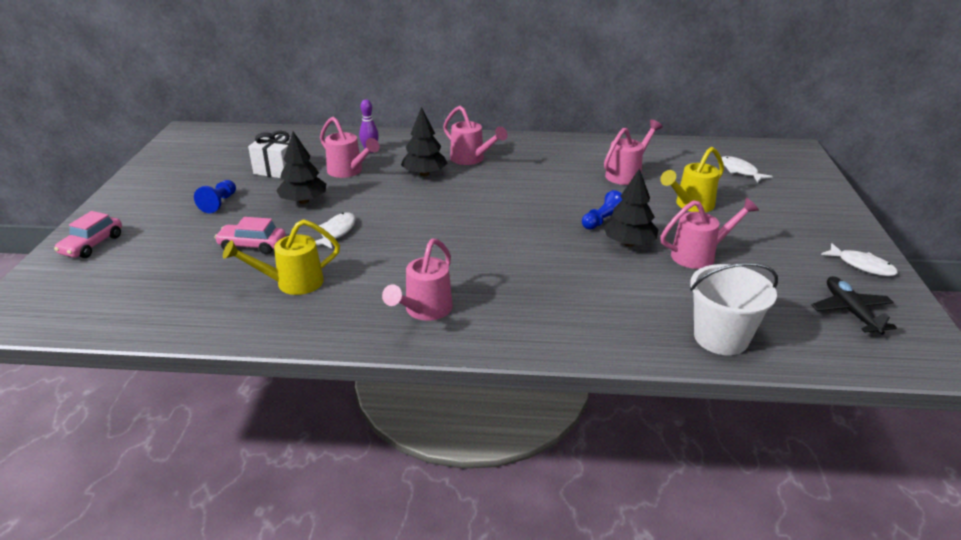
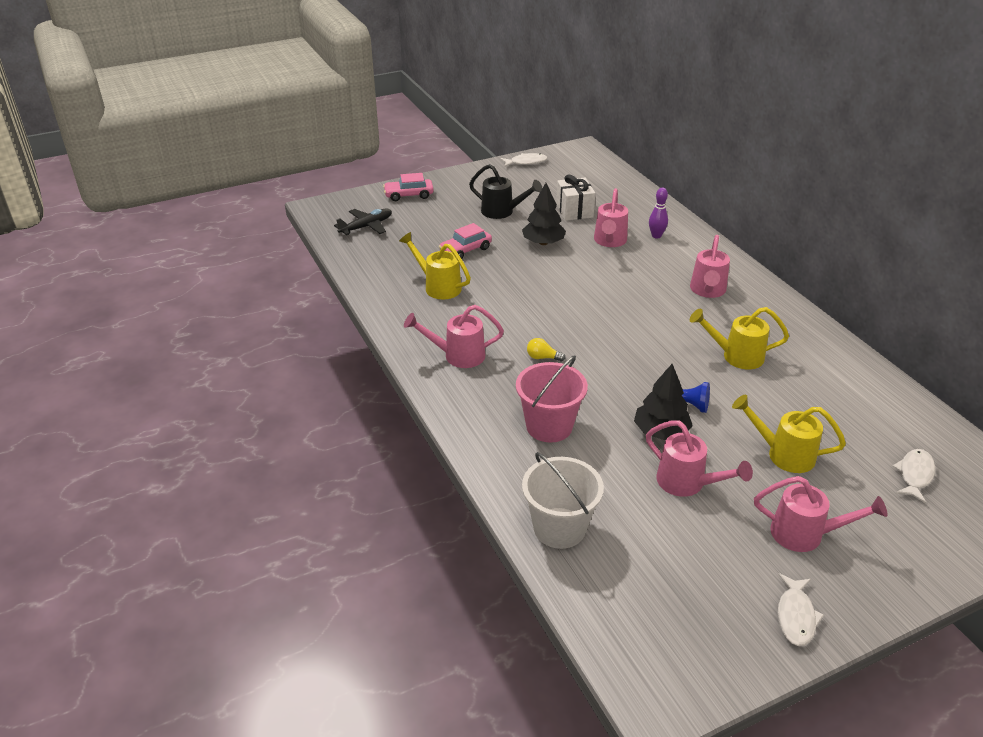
camera: 60 degrees right, 5 degrees up
(219, 203) = (502, 212): blue pawn -> black watering can
(252, 245) = (465, 250): pink car -> pink car turned 105 degrees counterclockwise
(337, 232) = (518, 275): white fish -> white fish (526, 162)
(424, 174) = (650, 278): black tree -> none
(478, 263) = (542, 357): none -> yellow light bulb
(564, 179) = (736, 356): none -> yellow watering can
(580, 294) = (549, 426): none -> pink bucket
(627, 174) = (798, 393): pink watering can -> pink watering can (805, 534)
(851, 311) = (687, 617): black plane -> black plane (366, 227)

